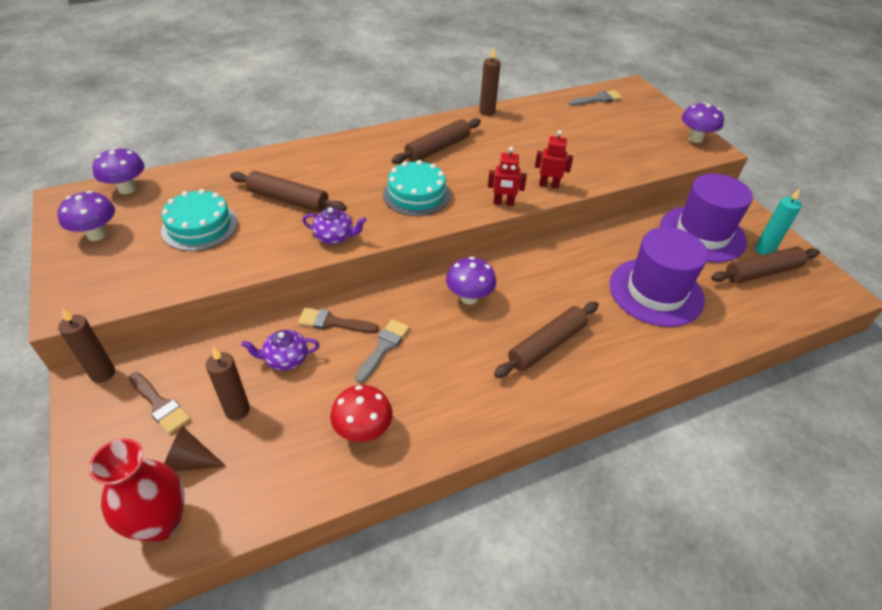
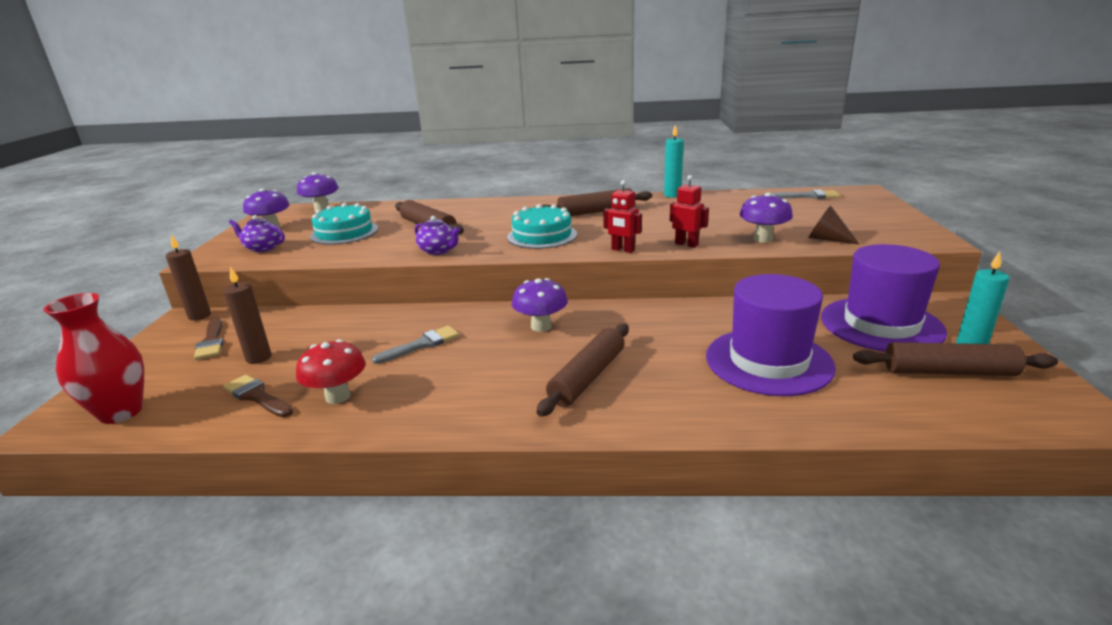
camera: 30 degrees right, 20 degrees down
(190, 461) = (188, 380): brown cone -> brown cone (827, 239)
(285, 359) = (332, 335): purple teapot -> purple teapot (262, 248)
(333, 322) = (397, 320): brown brush -> brown brush (257, 396)
(487, 112) = (672, 195): brown candle -> turquoise candle
(547, 345) = (587, 377): brown rolling pin -> brown rolling pin turned 45 degrees counterclockwise
(695, 139) = (912, 231): purple mushroom -> purple mushroom (763, 239)

